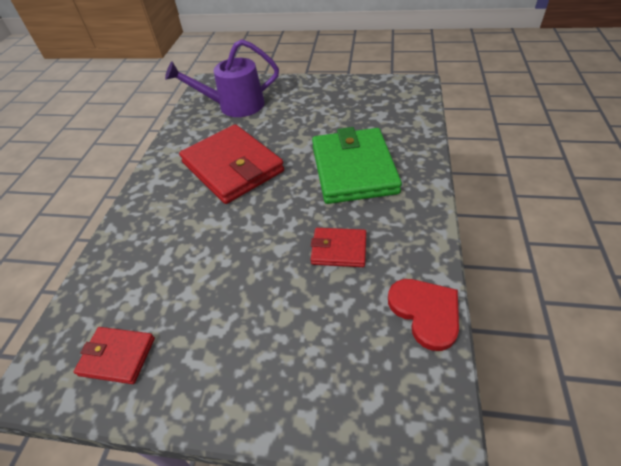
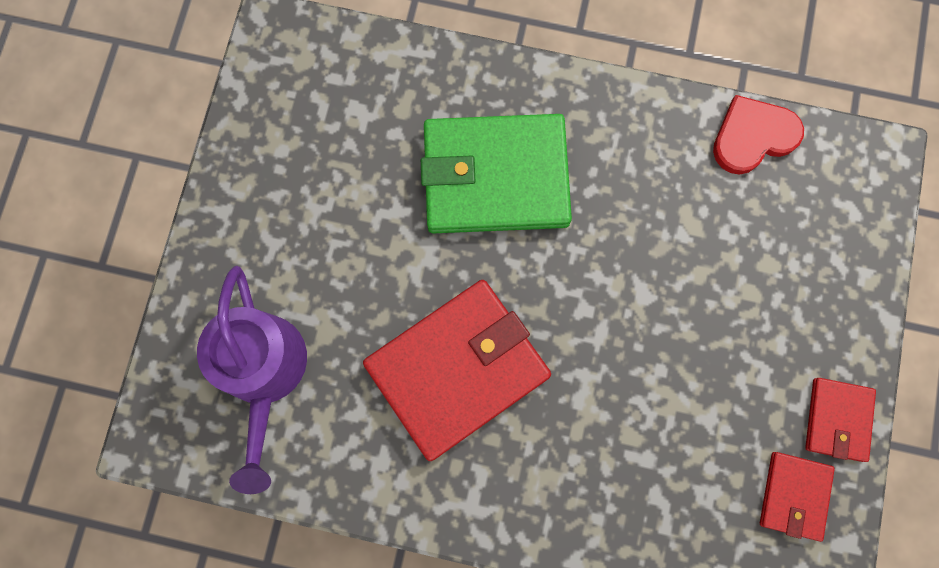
camera: 90 degrees left, 30 degrees up
(339, 249) = (653, 219): red wallet -> red wallet (837, 419)

